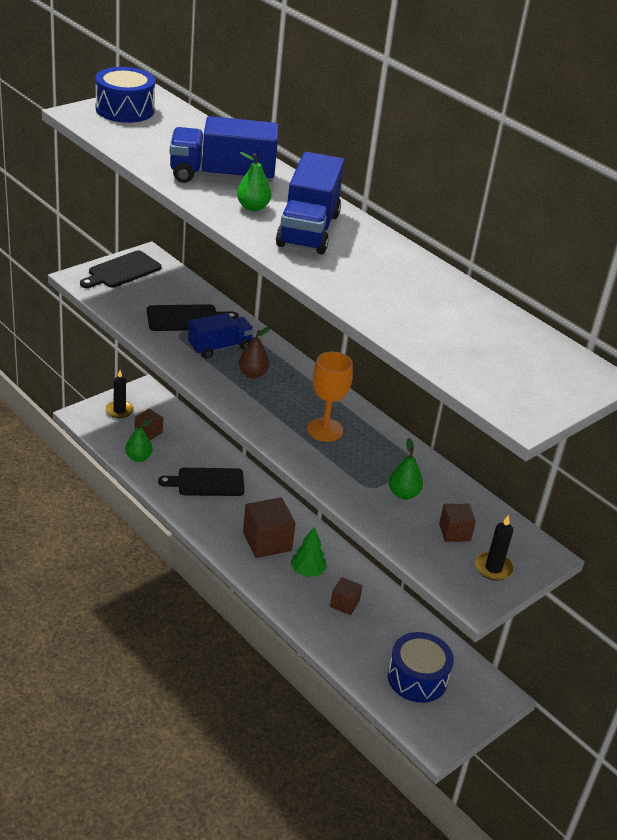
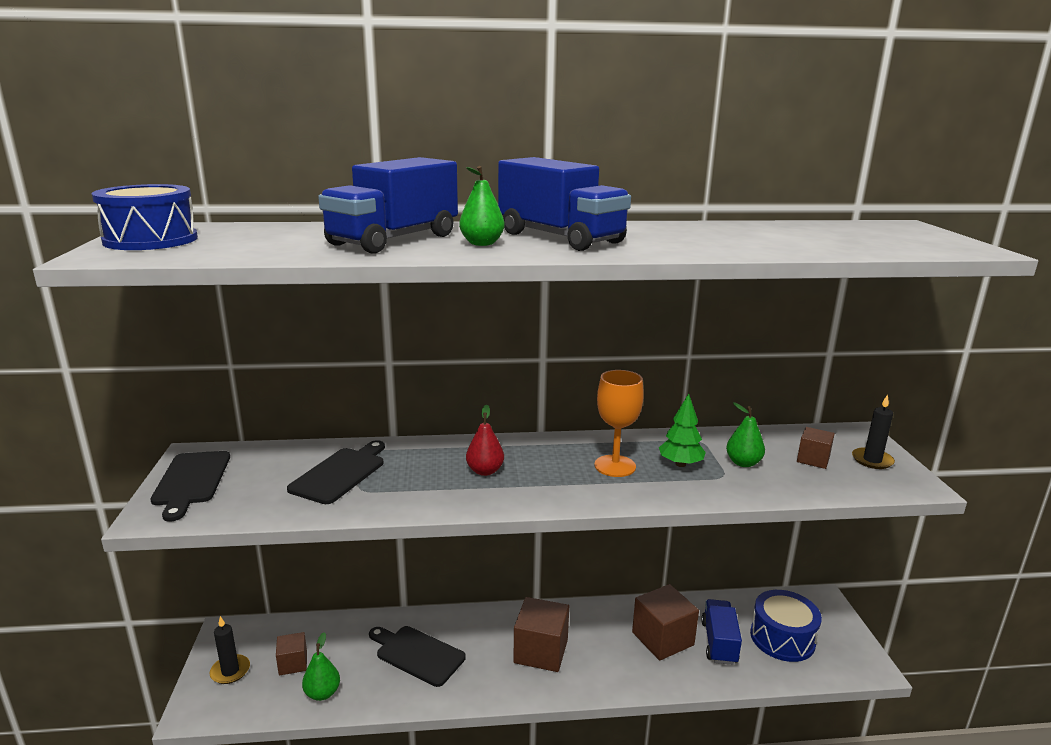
camera: 50 degrees left, 15 degrees down
(207, 482) = (417, 654): black cutting board -> black cutting board turned 90 degrees clockwise
(220, 347) = (417, 473): blue truck -> blue truck (719, 643)
(253, 374) = (485, 471): brown pear -> red pear
(307, 571) = (603, 643): green tree -> green tree (680, 464)
(344, 604) = (662, 638): brown cube -> brown cube, size x1.77

